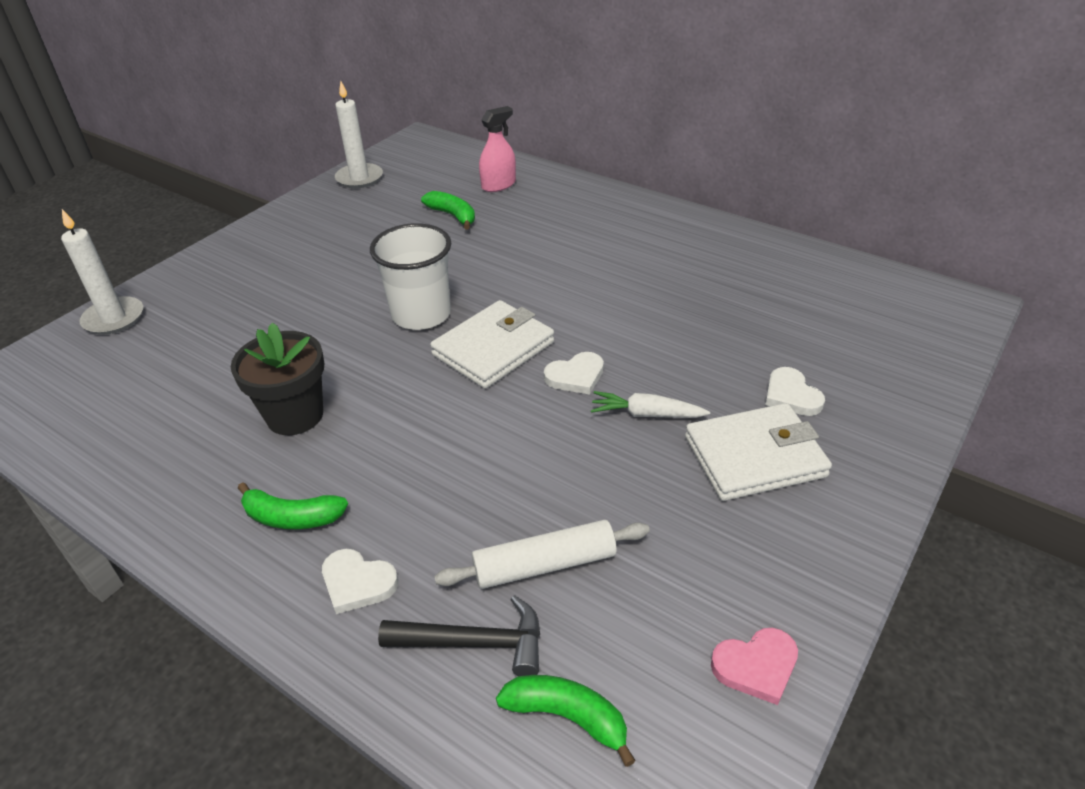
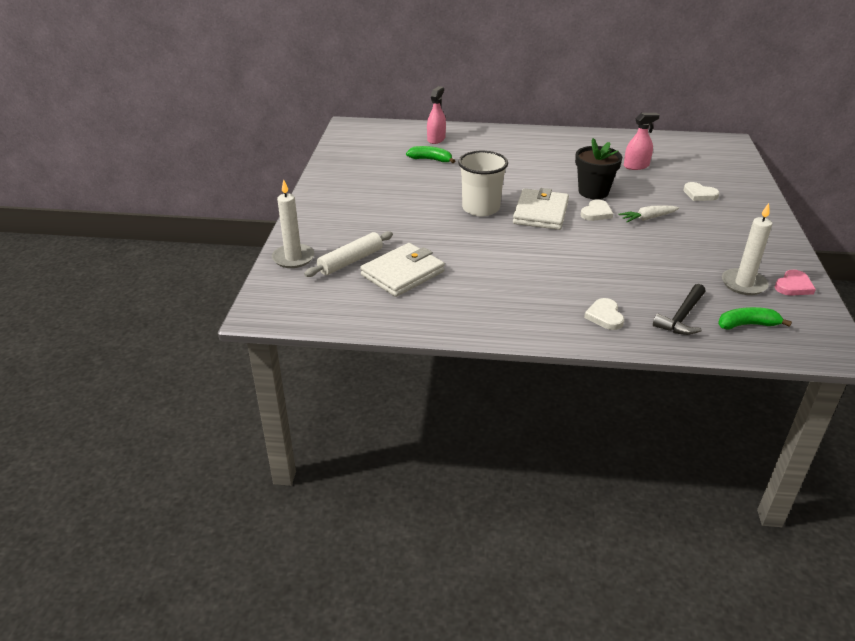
camera: 30 degrees left, 5 degrees down
(292, 517) = (538, 305): green banana -> none
(295, 415) = (477, 268): black flower pot -> black flower pot (593, 192)
(357, 583) = (604, 316): white heart -> white heart turned 90 degrees clockwise
(359, 178) = (342, 153): white candle -> white candle (743, 284)
(474, 643) = (682, 317): black hammer -> black hammer turned 150 degrees clockwise
(544, 564) = (675, 283): white rolling pin -> white rolling pin (350, 261)
(740, 307) = (636, 166): none -> pink spray bottle
(754, 457) = (711, 220): white wallet -> white wallet (402, 273)

